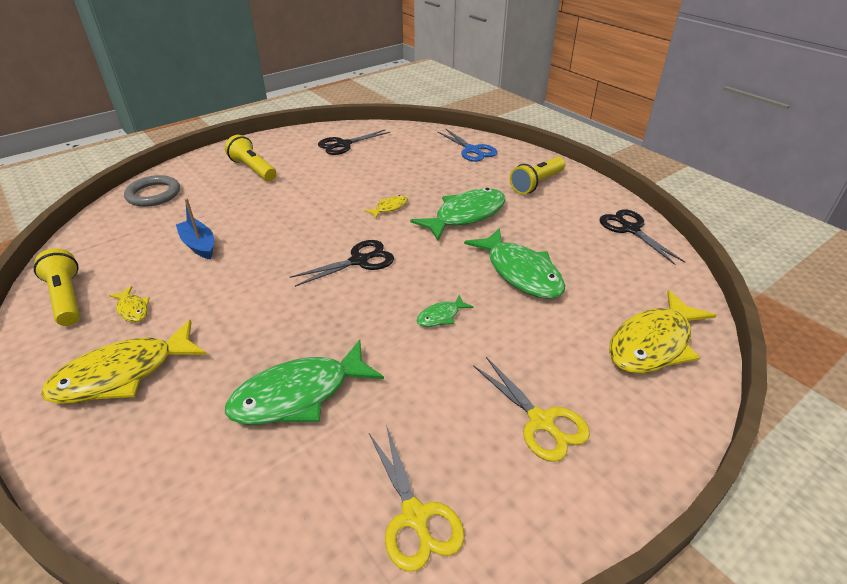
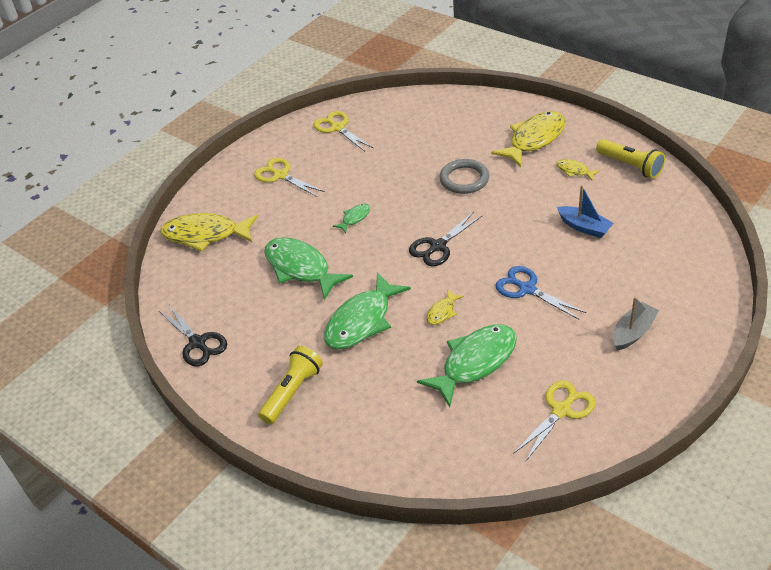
camera: 170 degrees right, 5 degrees up
(153, 194) = (695, 268): grey ring -> grey ring (464, 179)
(253, 169) = (633, 332): yellow flashlight -> grey boat
(299, 394) = (422, 155): green fish -> green fish (475, 362)
(343, 145) = (561, 410): black scissors -> yellow scissors
(472, 150) = (384, 443): blue scissors -> blue scissors (527, 289)
(653, 343) = (205, 235): yellow fish -> yellow fish turned 120 degrees counterclockwise

